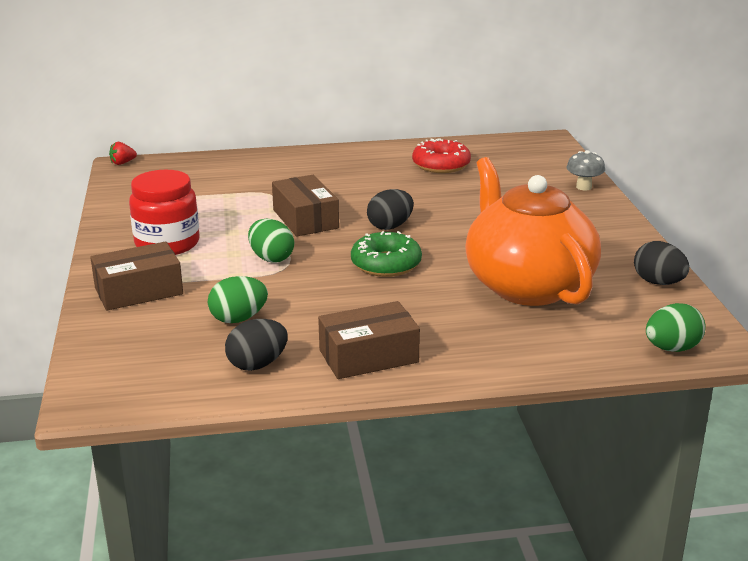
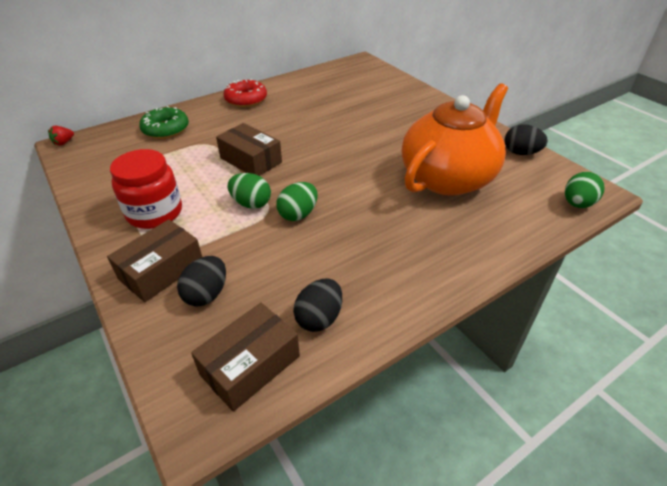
camera: 25 degrees left, 15 degrees up
(238, 319) = (268, 273): green egg -> green egg (298, 214)
(368, 356) = (397, 278): brown box -> brown box (250, 365)
(386, 264) = (340, 185): green donut -> green donut (166, 129)
(390, 226) = (317, 151): black egg -> black egg (206, 294)
(441, 165) = (311, 93): red donut -> red donut (246, 99)
(527, 286) = (448, 178): orange teapot -> orange teapot turned 90 degrees clockwise
(583, 187) = (413, 91): grey mushroom -> none

